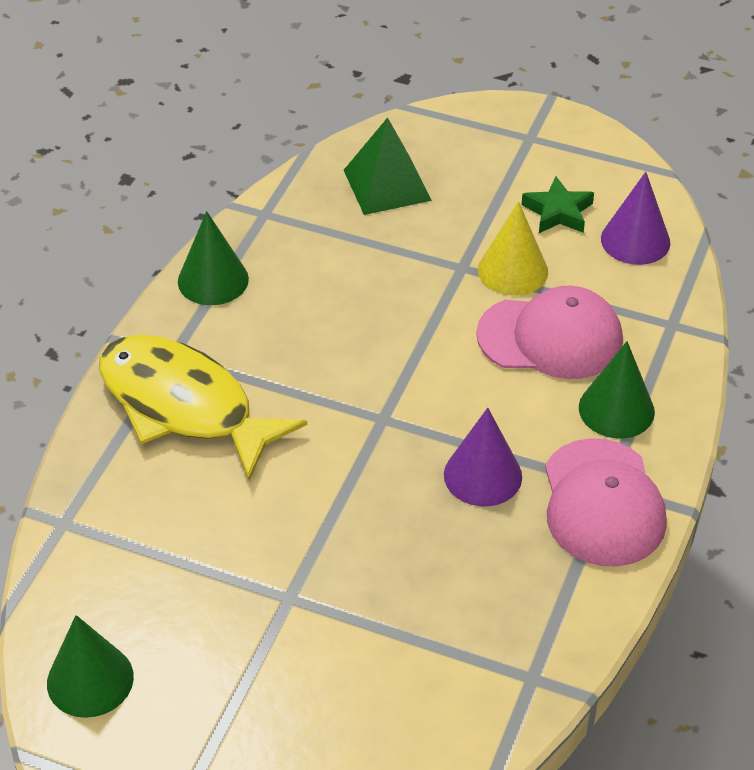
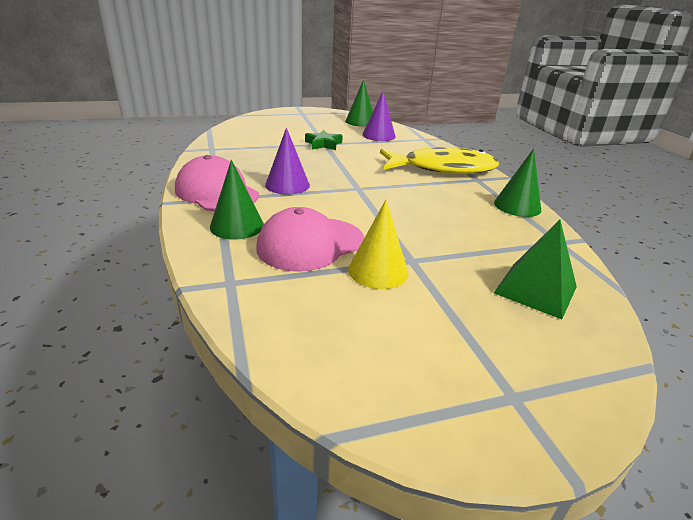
camera: 140 degrees right, 15 degrees down
(558, 212) = (397, 328): green star -> green star (323, 144)
(635, 240) = (309, 334): purple cone -> purple cone (378, 135)

